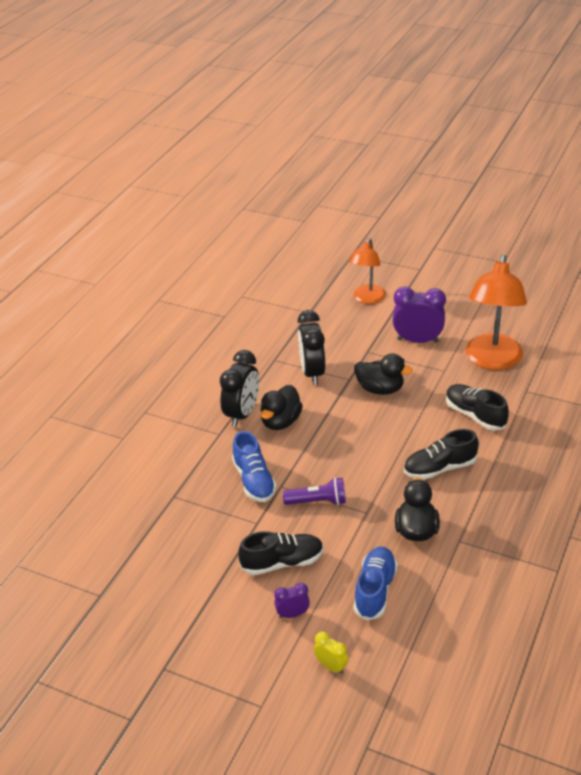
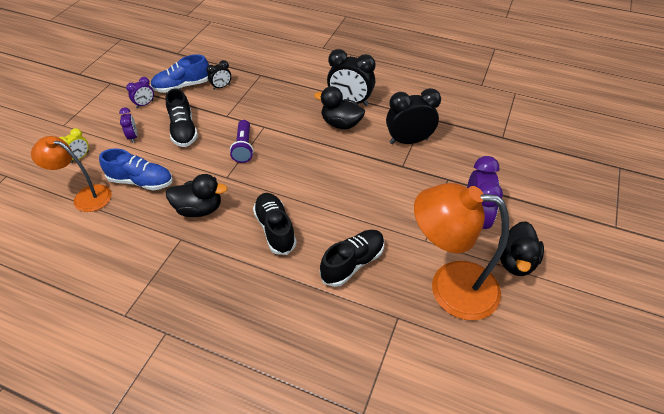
camera: 85 degrees right, 10 degrees up
(195, 534) = (221, 87): none -> black clock
(223, 614) = (145, 104): none -> purple clock
(254, 480) = (272, 112): blue shoe -> blue shoe (182, 86)
(367, 299) = (539, 179): orange lamp -> orange lamp (85, 196)
(380, 389) = (389, 188): black duck -> black duck (515, 261)

